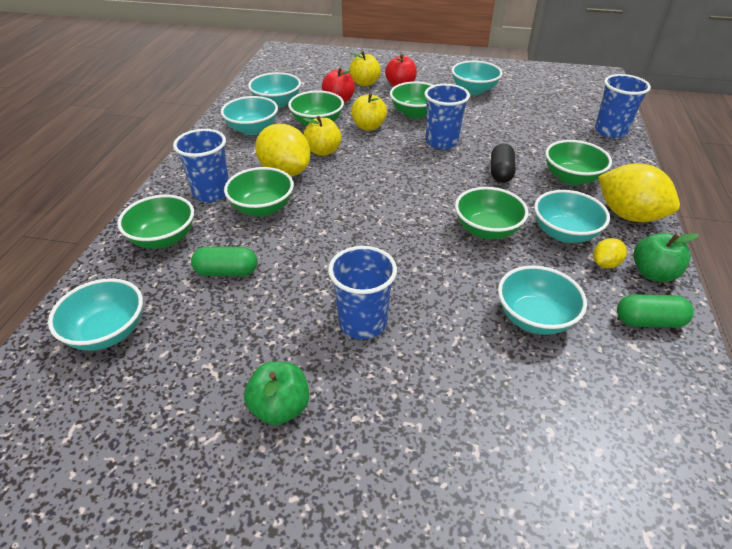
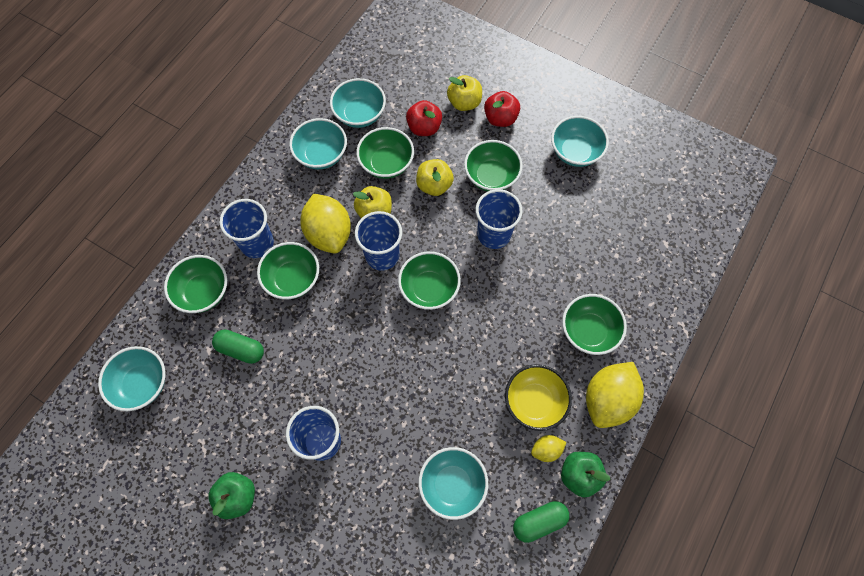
camera: 20 degrees right, 25 degrees up
(486, 230) = (469, 374): green bowl -> green bowl (429, 288)
(500, 172) = (525, 300): black capsule -> none
(564, 233) = (534, 402): turquoise bowl -> yellow bowl
(610, 131) = (677, 272): blue cup -> blue cup (382, 255)
(628, 215) = (608, 400): yellow lemon -> yellow lemon turned 60 degrees clockwise
(648, 321) = (539, 522): green capsule -> green capsule turned 45 degrees counterclockwise

